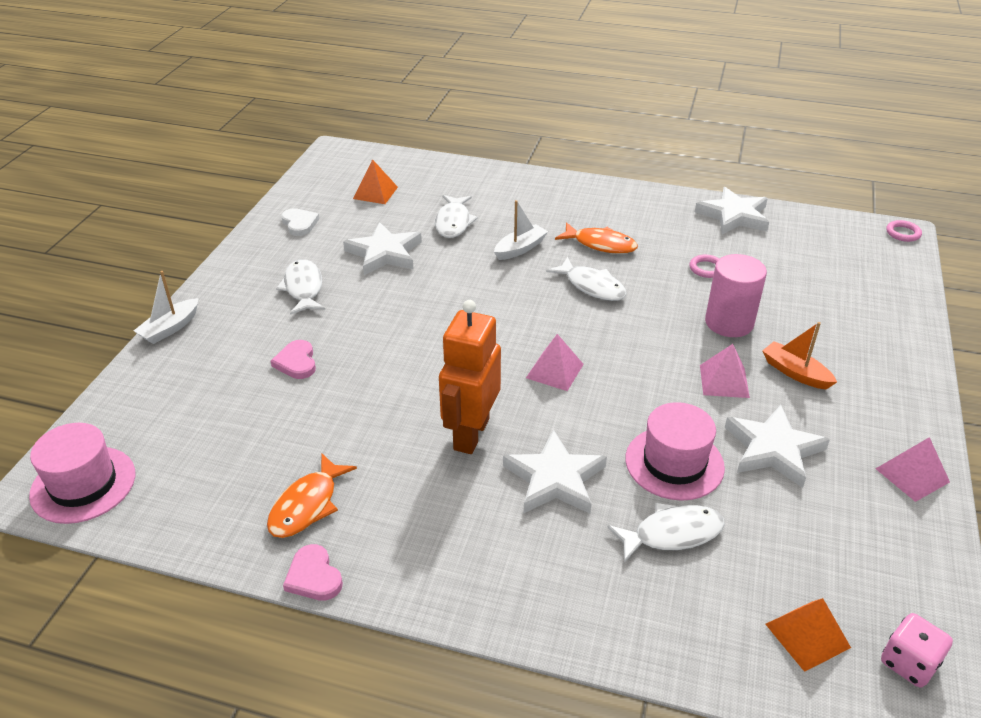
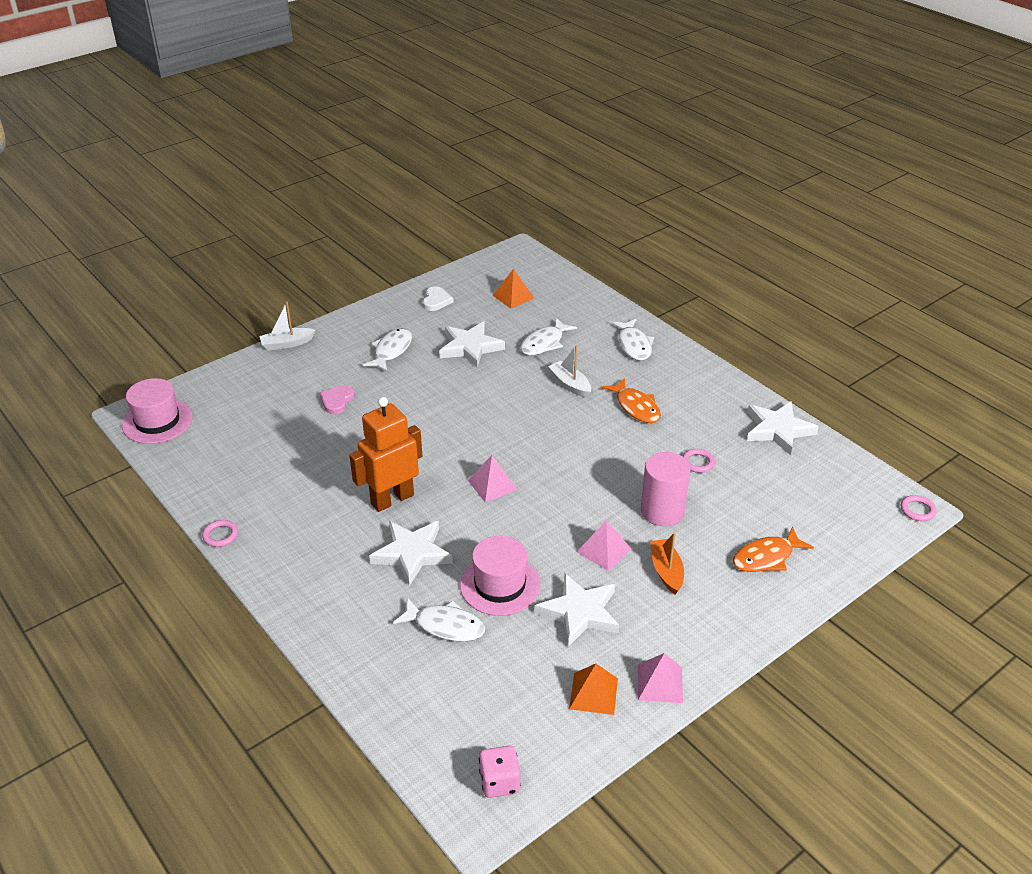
camera: 35 degrees right, 0 degrees up
(307, 505) = (256, 493): orange fish -> orange fish (766, 557)
(314, 576) = (220, 535): pink heart -> pink ring
(520, 249) = (570, 384): white boat -> white boat turned 120 degrees counterclockwise
(592, 286) = (590, 436): white fish -> white fish (634, 345)
(807, 635) = (456, 729): orange pyramid -> orange pyramid (593, 693)

